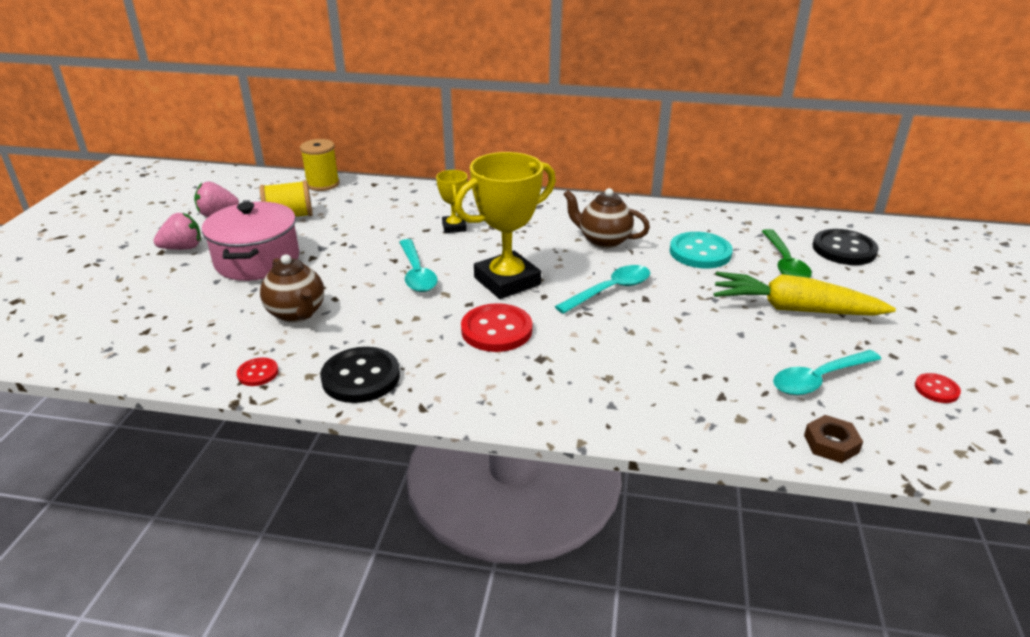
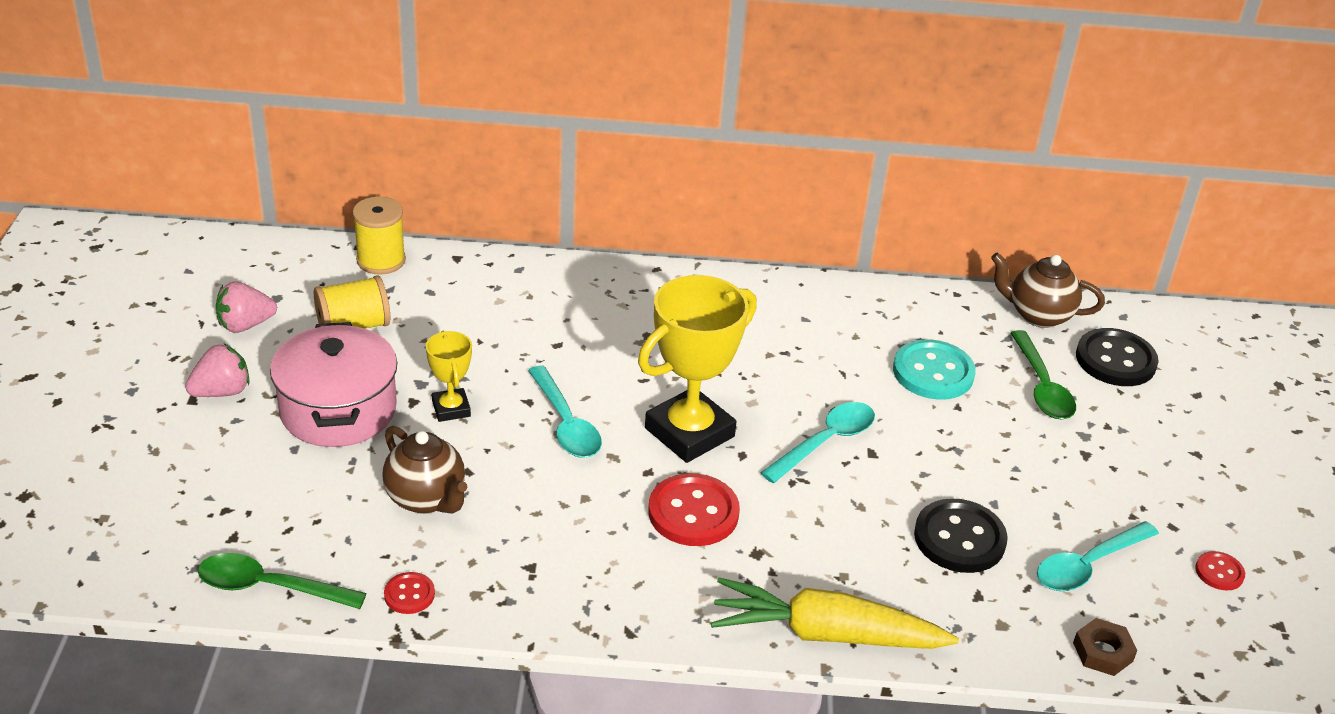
camera: 10 degrees left, 5 degrees up
(155, 363) = (270, 587): none -> green spoon
(361, 377) = (541, 593): black button -> black button (959, 538)
(454, 227) = (595, 339): yellow trophy -> yellow trophy (451, 409)
(603, 241) = (804, 357): brown teapot -> brown teapot (1038, 315)
(794, 309) = (1056, 461): yellow carrot -> yellow carrot (826, 634)

